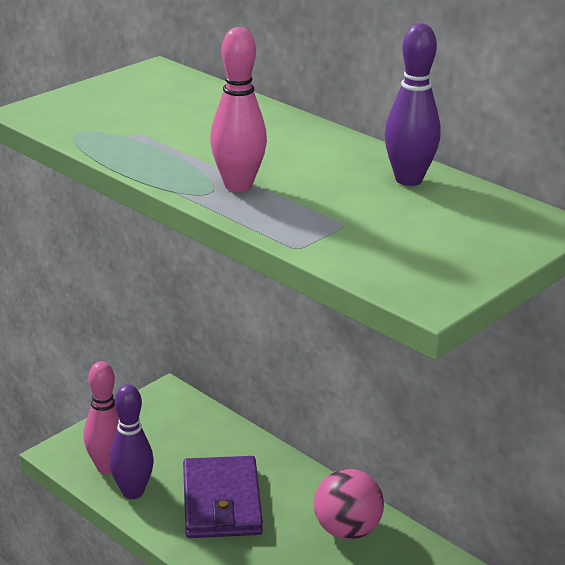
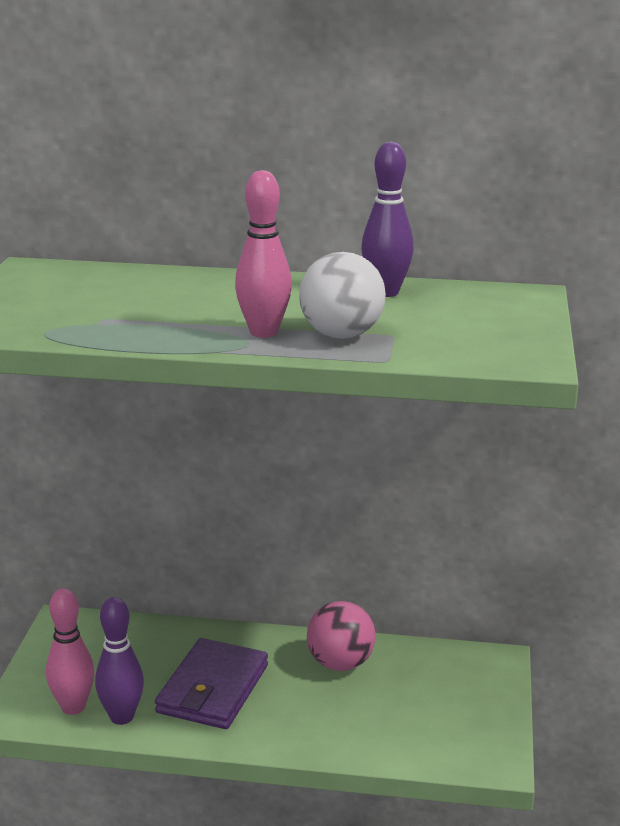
camera: 35 degrees left, 5 degrees down
(222, 502) = (213, 689): purple wallet -> purple wallet turned 60 degrees clockwise
(298, 209) = (341, 335): none -> white ball

